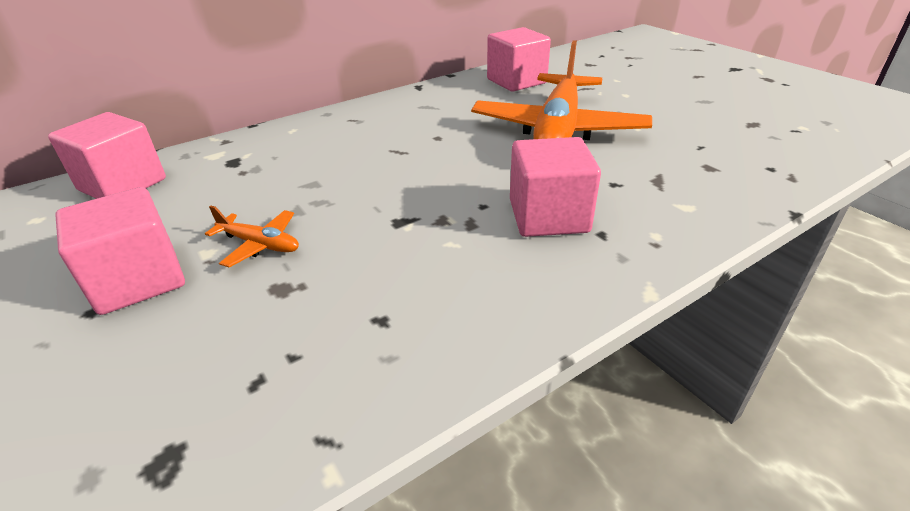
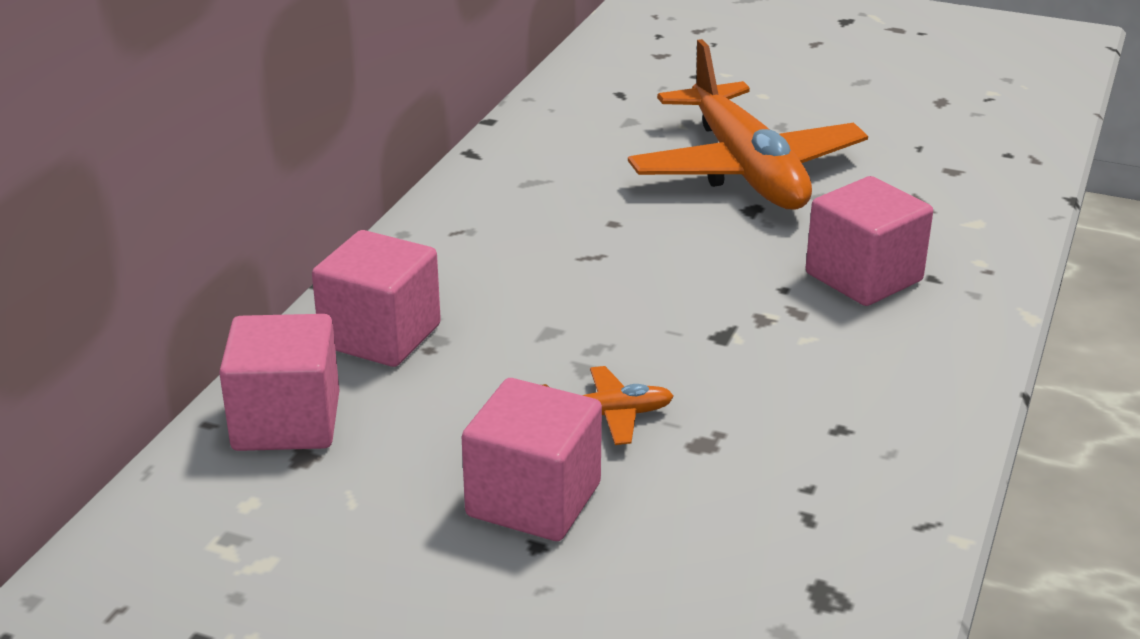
camera: 35 degrees left, 5 degrees down
(516, 81) = (600, 109): pink cube -> pink cube (380, 336)

